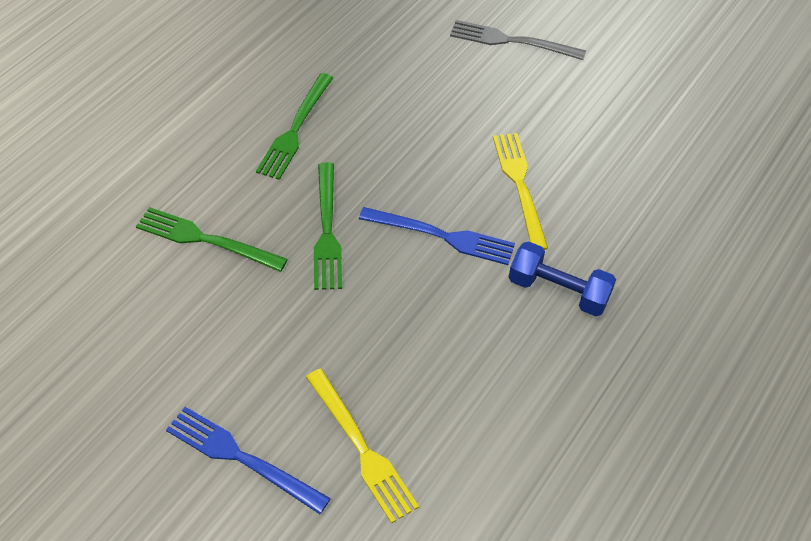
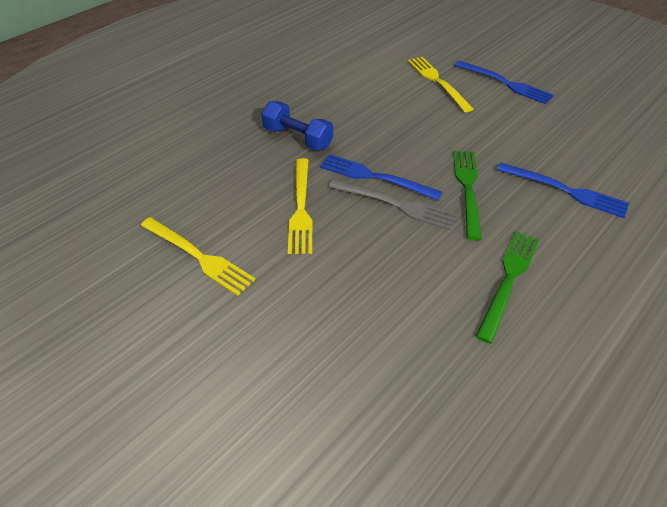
camera: 170 degrees left, 5 degrees down
(206, 239) = (565, 191): green fork -> blue fork
(511, 41) = (252, 373): grey fork -> grey fork (396, 205)
(603, 123) = (198, 256): none -> yellow fork

